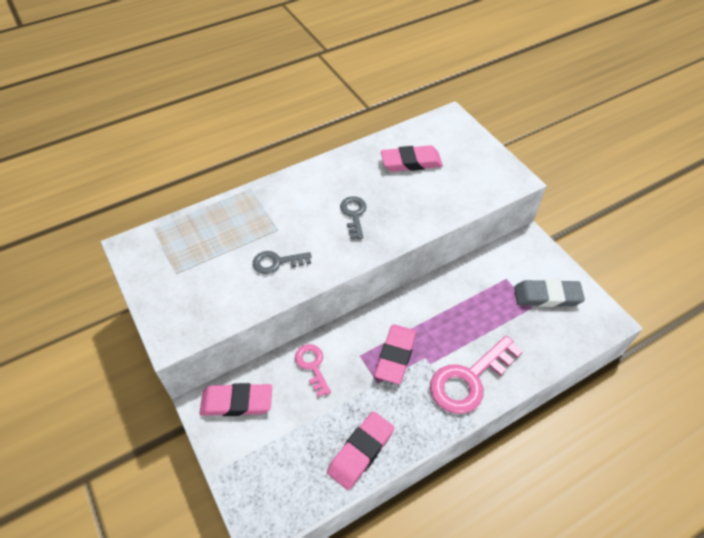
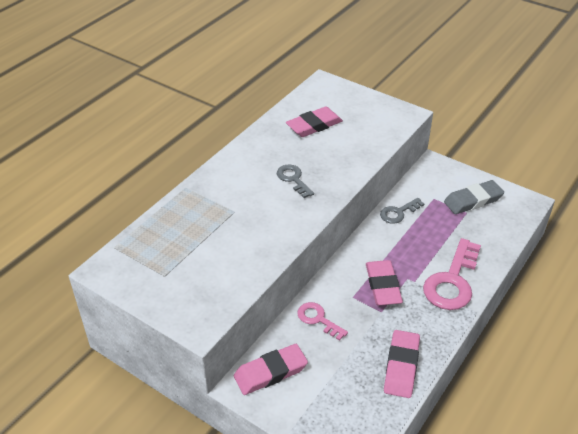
camera: 25 degrees left, 10 degrees down
(276, 262) = (252, 236): grey key -> grey key (398, 213)

